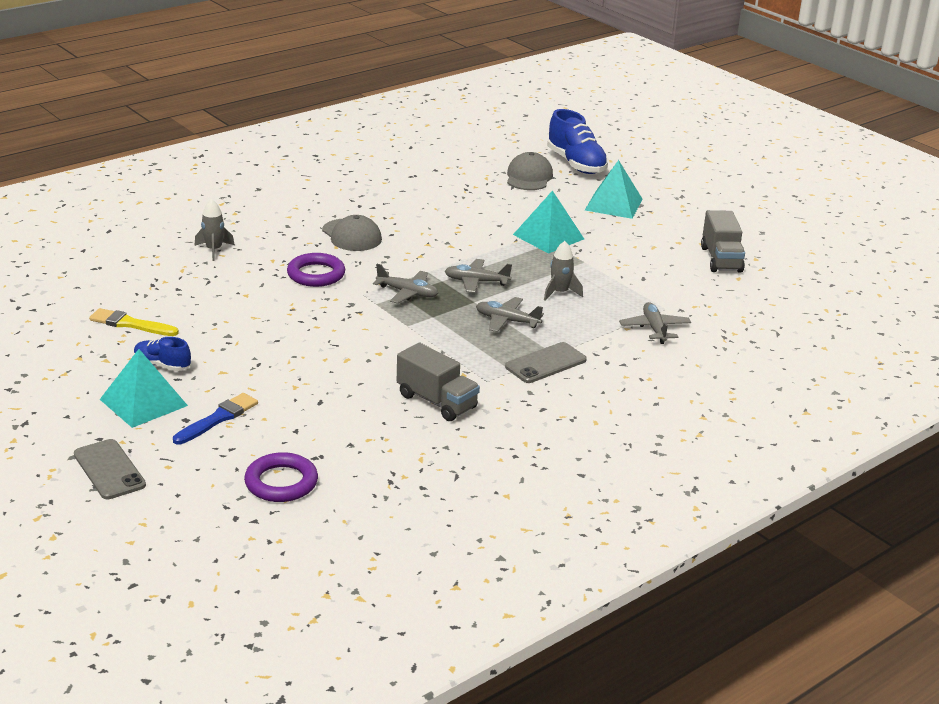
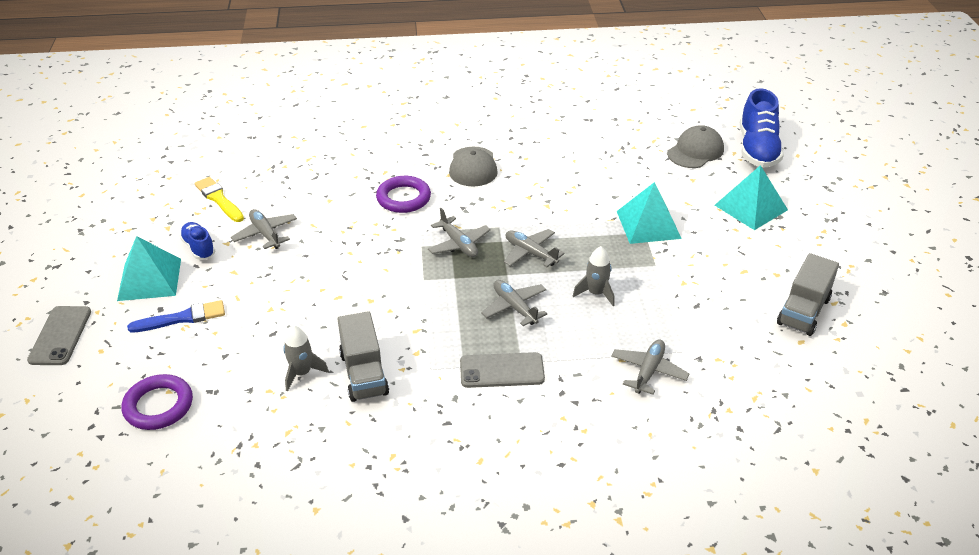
camera: 35 degrees right, 10 degrees up
(214, 250) = (351, 147): grey rocket -> grey rocket (302, 373)
(216, 336) = (265, 234): none -> grey plane

